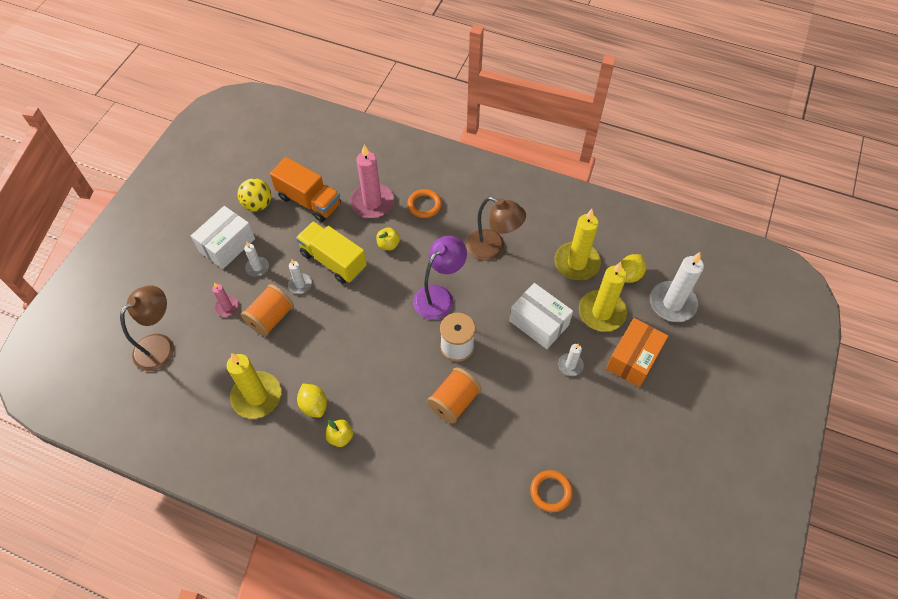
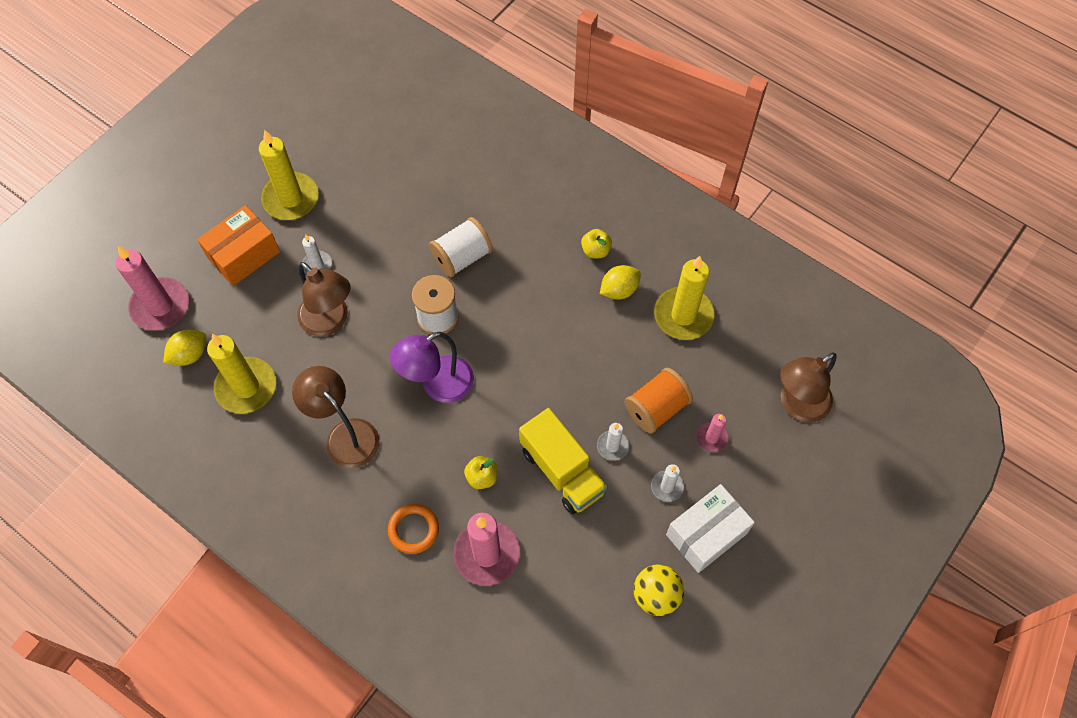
camera: 165 degrees left, 5 degrees up
(309, 201) = (579, 582): orange truck -> none
(314, 405) = (619, 290): yellow lemon -> yellow lemon turned 75 degrees clockwise
(454, 401) = (462, 257): orange spool -> white spool
(539, 323) = (330, 321): white box -> brown lamp
(550, 492) = (395, 152): orange ring -> none
(601, 312) = (250, 316): yellow candle -> yellow candle (291, 199)
(672, 303) = (160, 306): white candle -> pink candle

